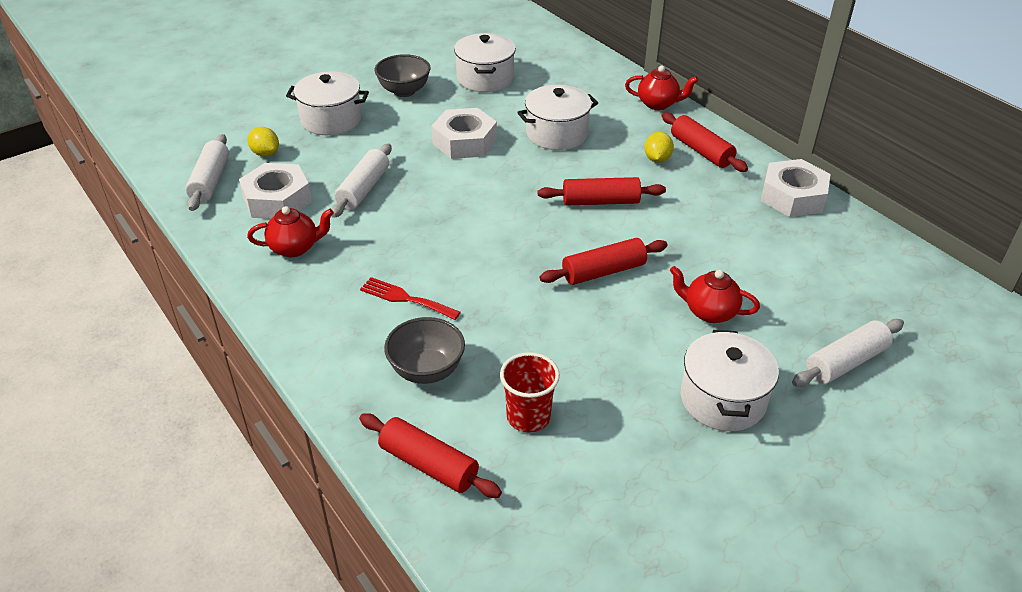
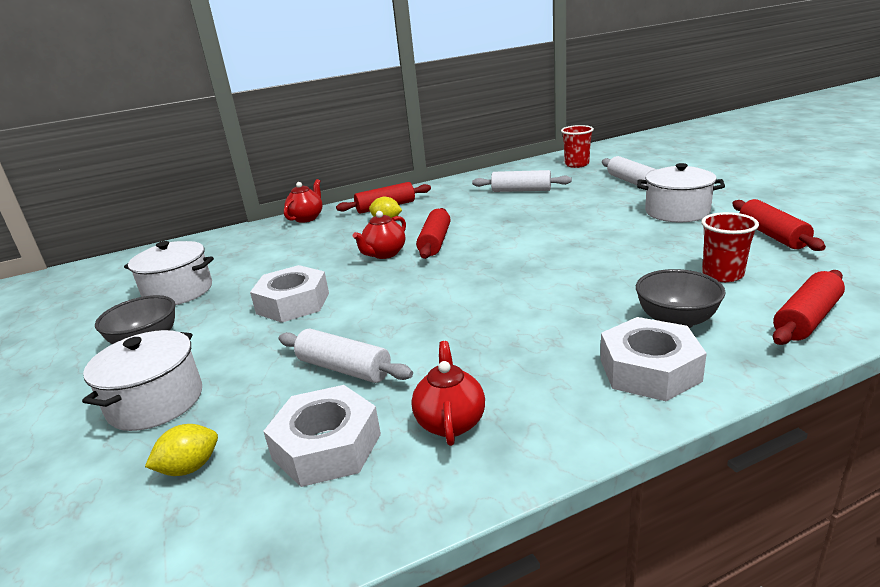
camera: 75 degrees left, 15 degrees down
(210, 181) = (223, 536): white rolling pin -> white rolling pin (521, 190)
(405, 298) = (563, 335): red fork -> none
(556, 134) = (317, 257): white pot -> none
(603, 271) = (532, 243): red rolling pin -> red rolling pin (772, 235)
(709, 312) = (584, 212): red teapot -> red teapot (384, 254)
(793, 196) = (458, 185): white nut -> white nut (649, 370)
(920, 304) = (576, 164): none -> red cup

